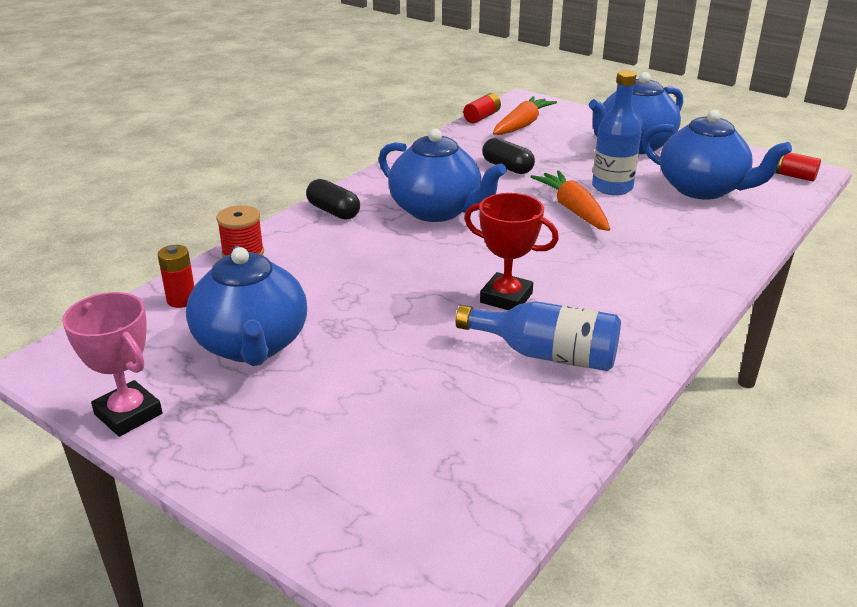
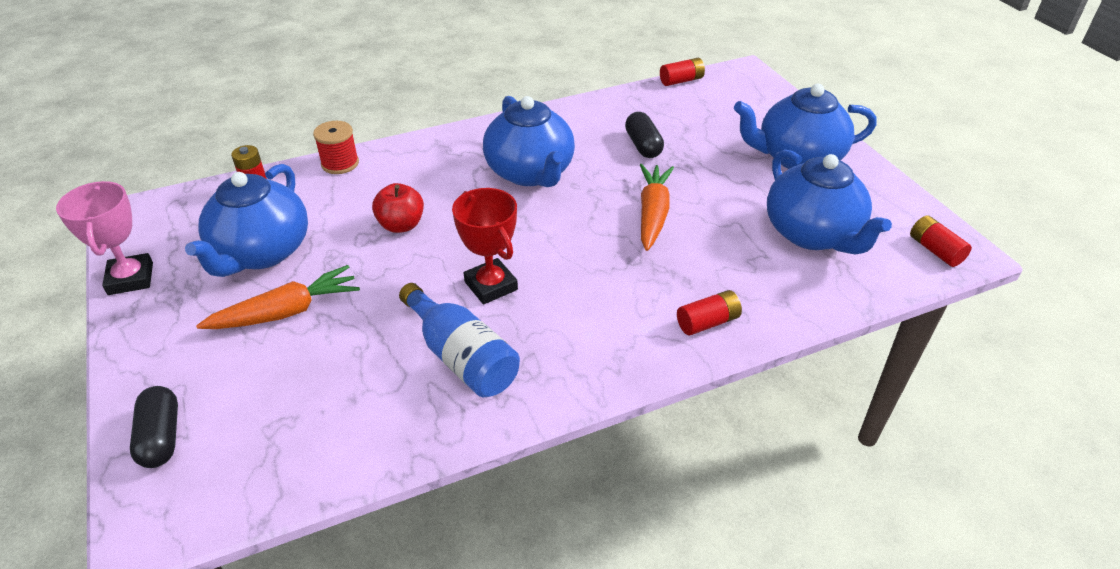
camera: 30 degrees right, 10 degrees up
(333, 211) = (447, 145): black capsule -> black capsule (161, 437)
(367, 281) = (401, 225): none -> red apple
(522, 125) = (710, 101): orange carrot -> orange carrot (287, 312)
(612, 187) = (719, 201): blue bottle -> none
(702, 265) = (707, 322): none -> red battery

